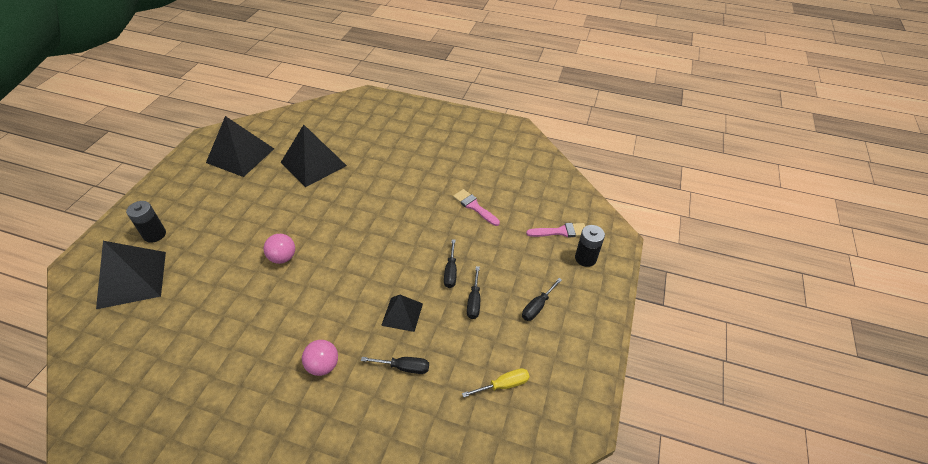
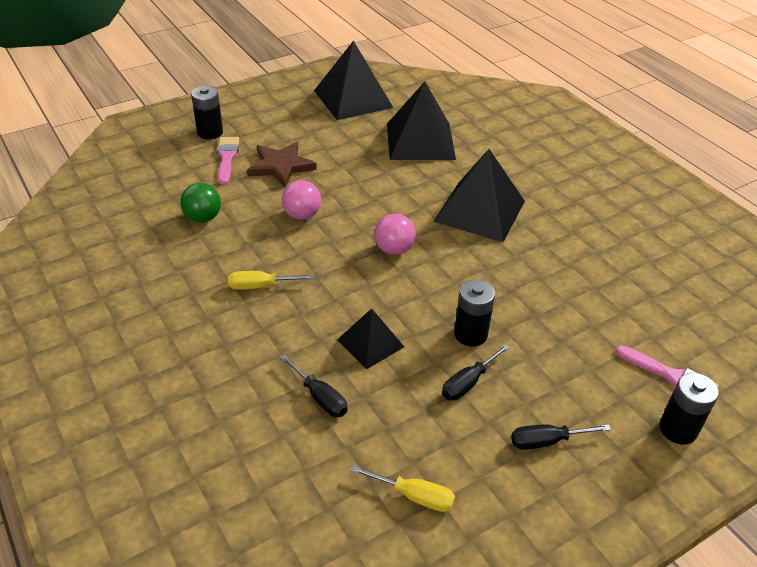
camera: 40 degrees right, 5 degrees down
(132, 279) = (157, 161): black pyramid -> black pyramid (480, 211)
(213, 301) = (203, 218): none -> green ball
(235, 231) = (281, 166): none -> brown star
(301, 323) = (260, 286): none -> yellow screwdriver
(323, 365) = (242, 339): pink ball -> pink ball (394, 249)
(451, 272) = (470, 334): black screwdriver -> black battery
(474, 206) = (572, 281): pink brush -> pink brush (227, 158)

